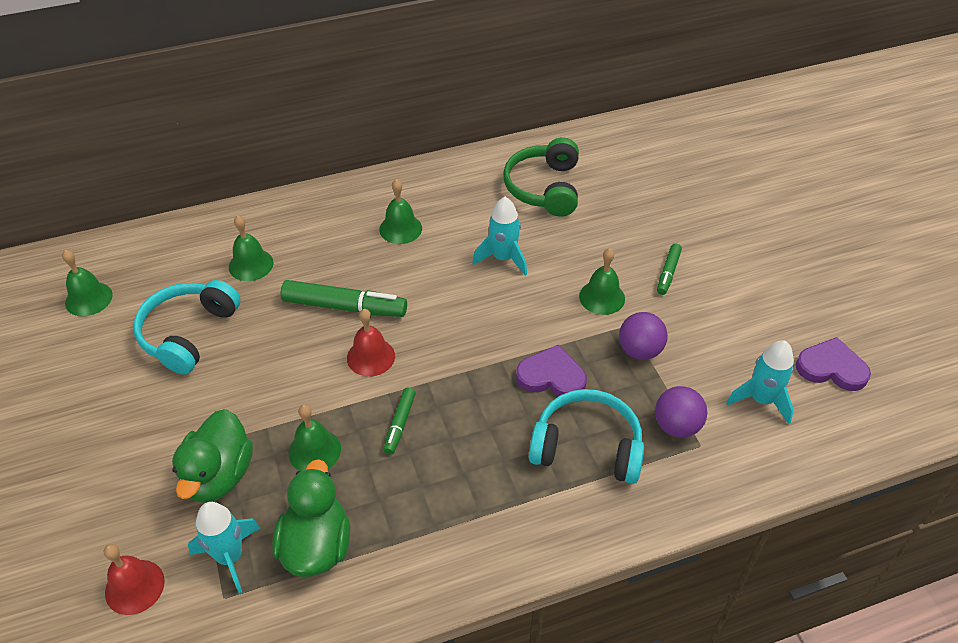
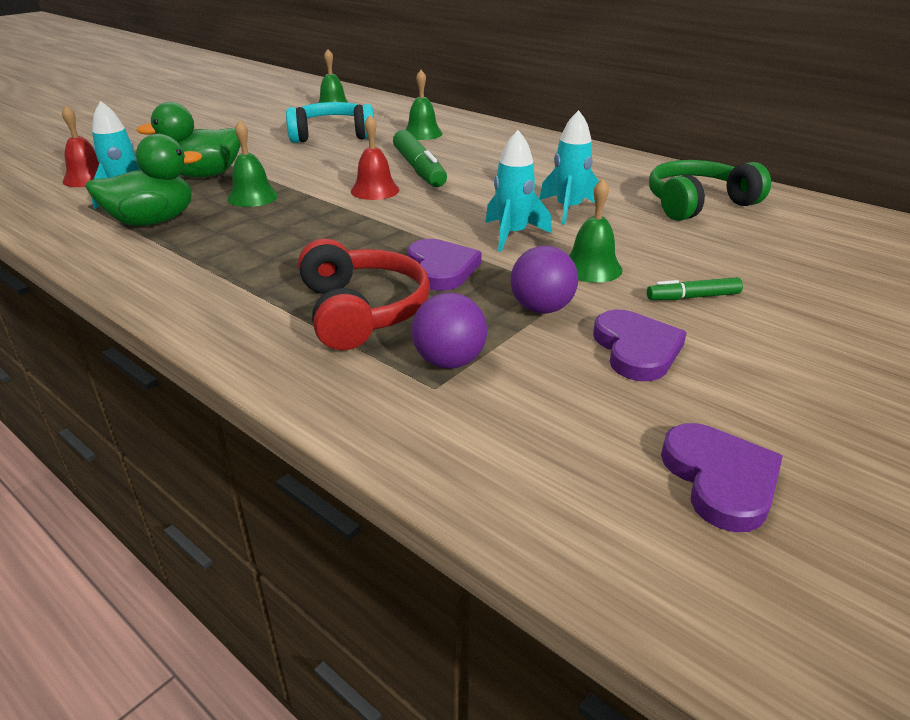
camera: 60 degrees right, 15 degrees down
(400, 228) = (537, 165): green bell -> none
(400, 424) = (309, 218): green marker -> none
(587, 446) = (362, 311): turquoise headphones -> red headphones
(710, 333) = (636, 349): none -> purple heart
(761, 400) = (568, 420): turquoise rocket -> turquoise rocket (512, 235)

